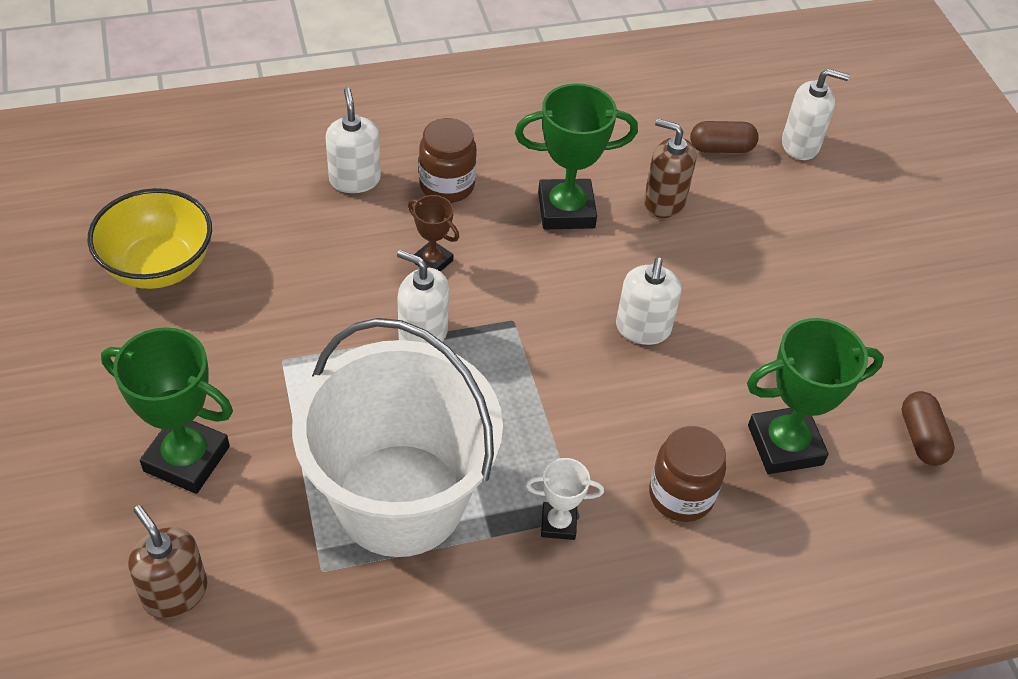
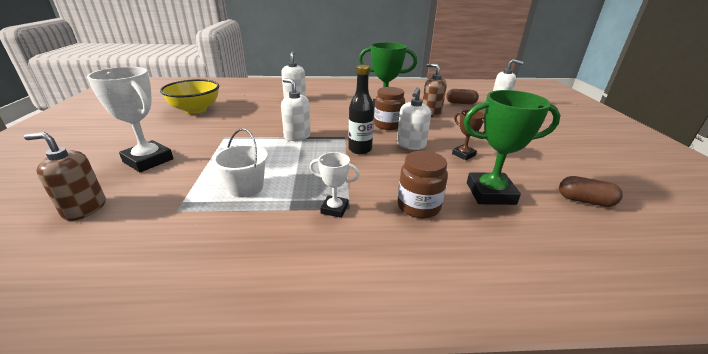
camera: 15 degrees right, 20 degrees down
(175, 593) = (84, 208): brown soap dispenser -> brown soap dispenser turned 60 degrees counterclockwise
(186, 459) = (148, 160): green trophy -> white trophy
(400, 499) = (246, 187): white bucket -> white bucket, size x0.44
(432, 261) = (315, 118): brown trophy -> brown trophy (463, 154)
(447, 185) = (333, 102): brown jar -> brown jar (388, 125)
(554, 359) = (360, 149): none -> black bottle
(921, 438) = (585, 201): brown capsule -> brown capsule turned 75 degrees counterclockwise

